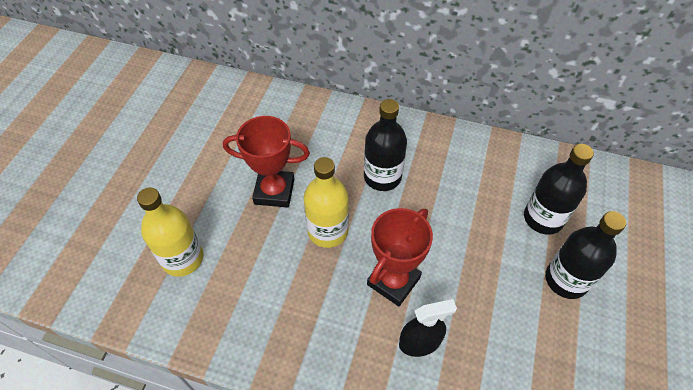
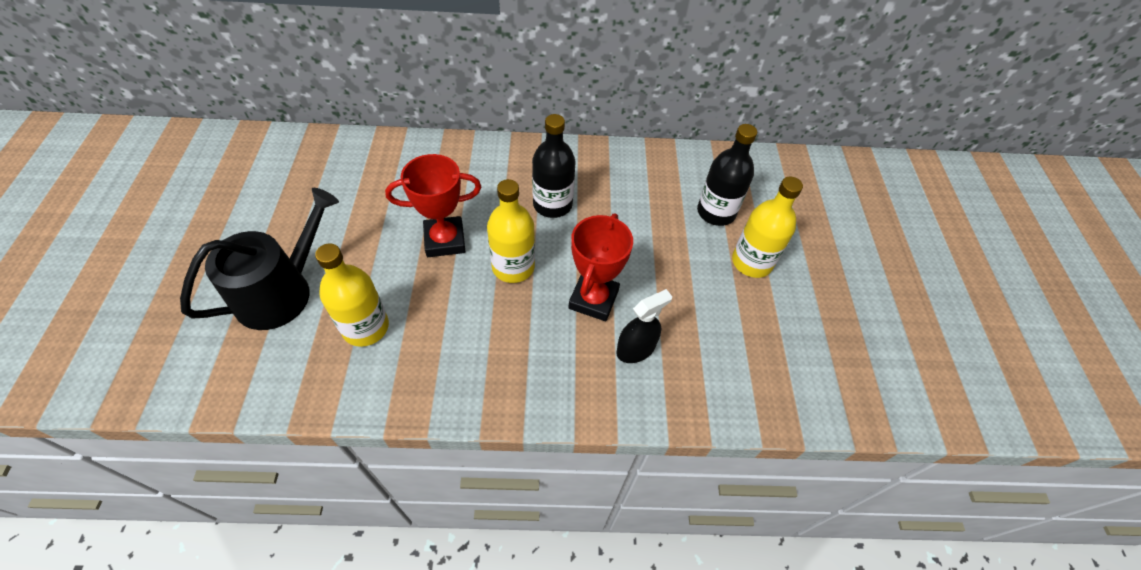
camera: 20 degrees left, 0 degrees up
(125, 208) = (281, 291): none -> black watering can
(566, 280) = (751, 262): black bottle -> yellow bottle

